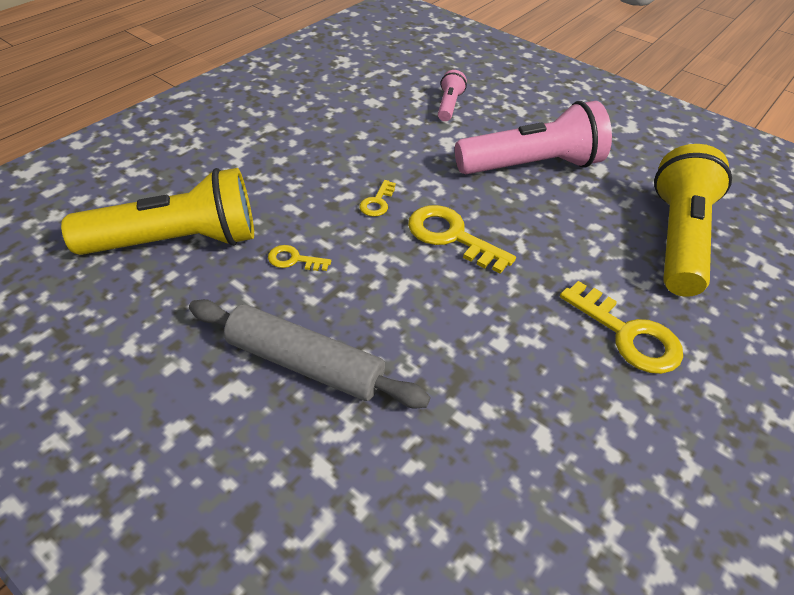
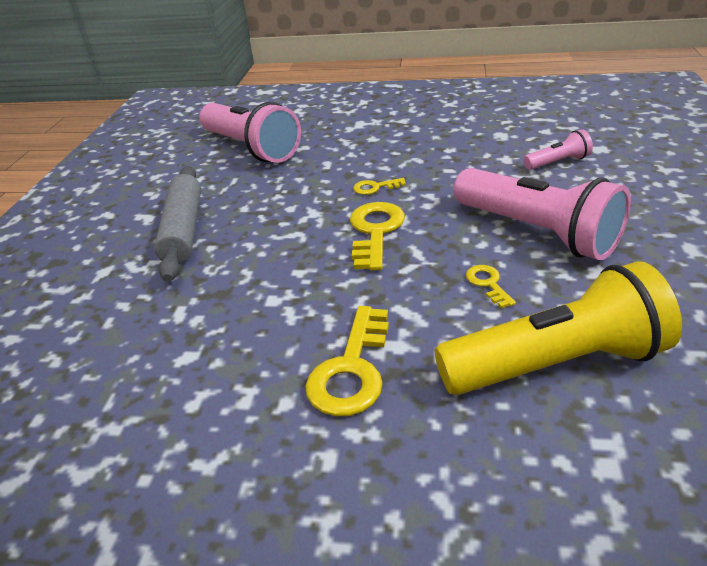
camera: 65 degrees right, 10 degrees down
(177, 241) = (251, 148): yellow flashlight -> pink flashlight
(294, 260) = (275, 186): yellow key -> yellow key (488, 284)

